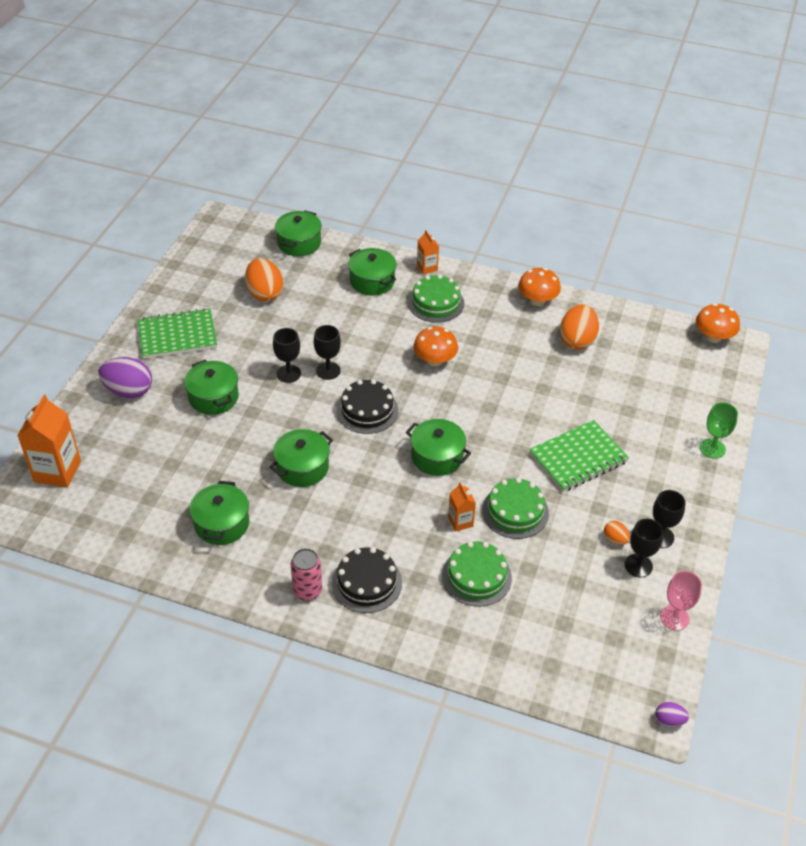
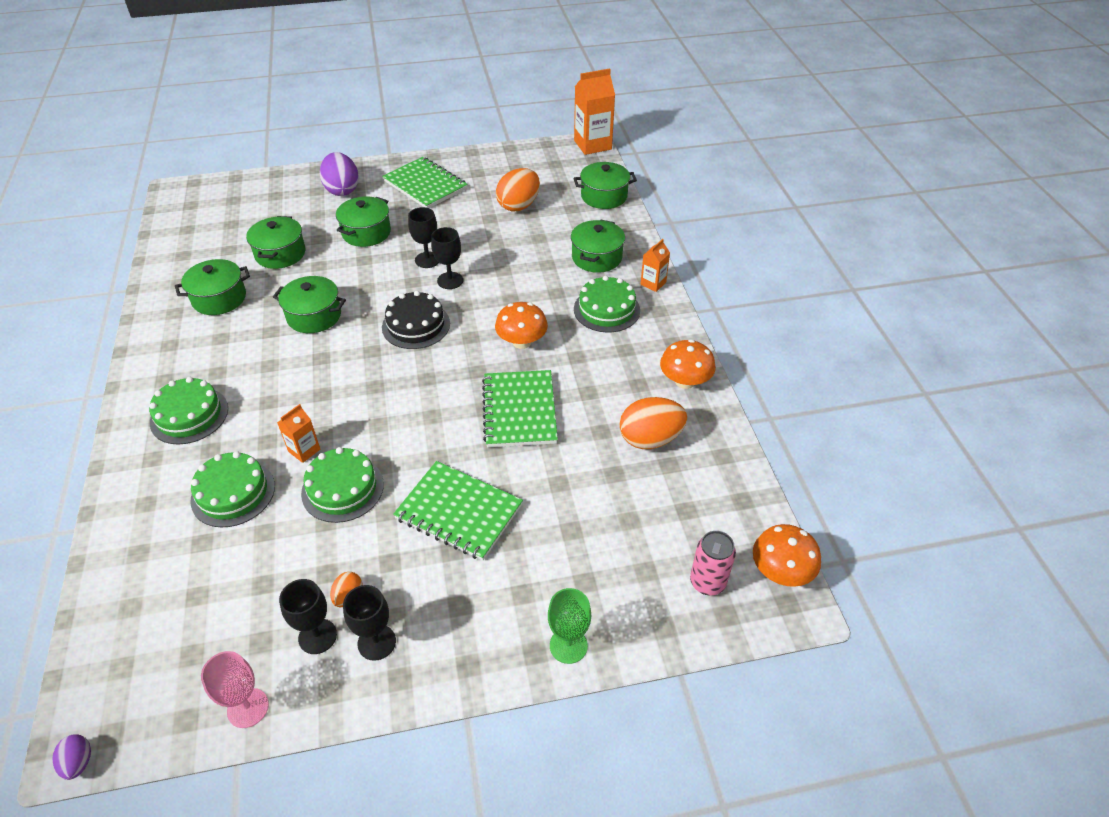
camera: 60 degrees right, 0 degrees up
(57, 471) = (232, 196): orange carton -> orange carton (592, 145)
(307, 591) = (163, 381): pink can -> pink can (707, 582)
(367, 583) = (189, 415): black cake -> green cake
(437, 457) = (385, 397): green pot -> green pot (280, 254)
(505, 391) = (519, 410): none -> green notebook

